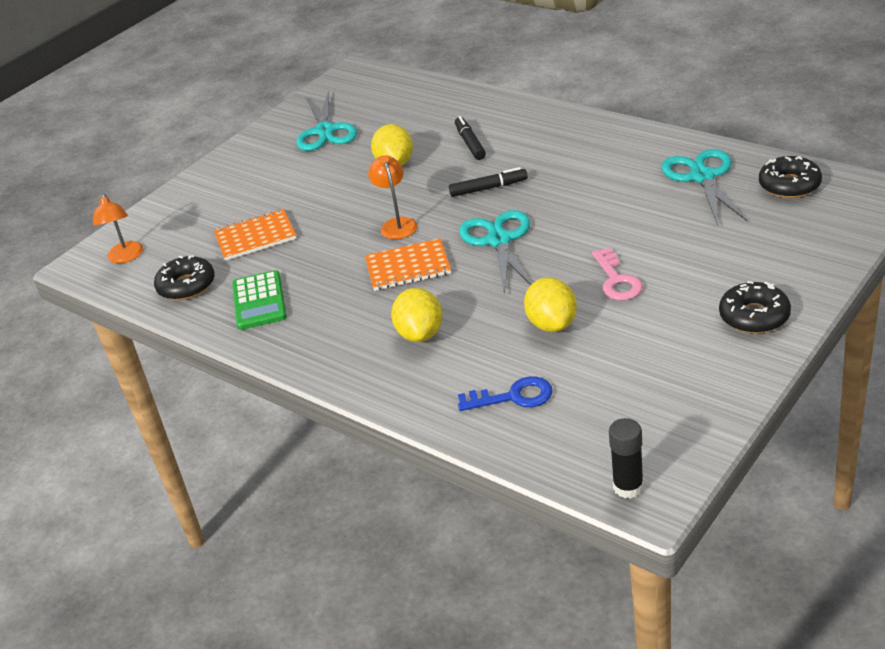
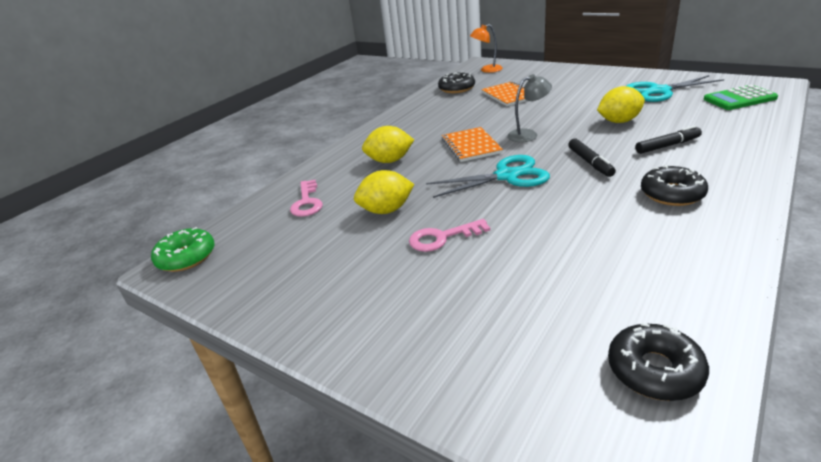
camera: 85 degrees right, 5 degrees down
(259, 301) = (438, 108): green calculator -> green calculator (739, 99)
(397, 224) = (528, 134): orange lamp -> grey lamp
(513, 397) = (307, 202): blue key -> pink key
(628, 487) = (186, 257): black glue stick -> green donut
(702, 177) = (651, 287): turquoise scissors -> none
(754, 316) = (366, 327): black donut -> black donut (672, 194)

